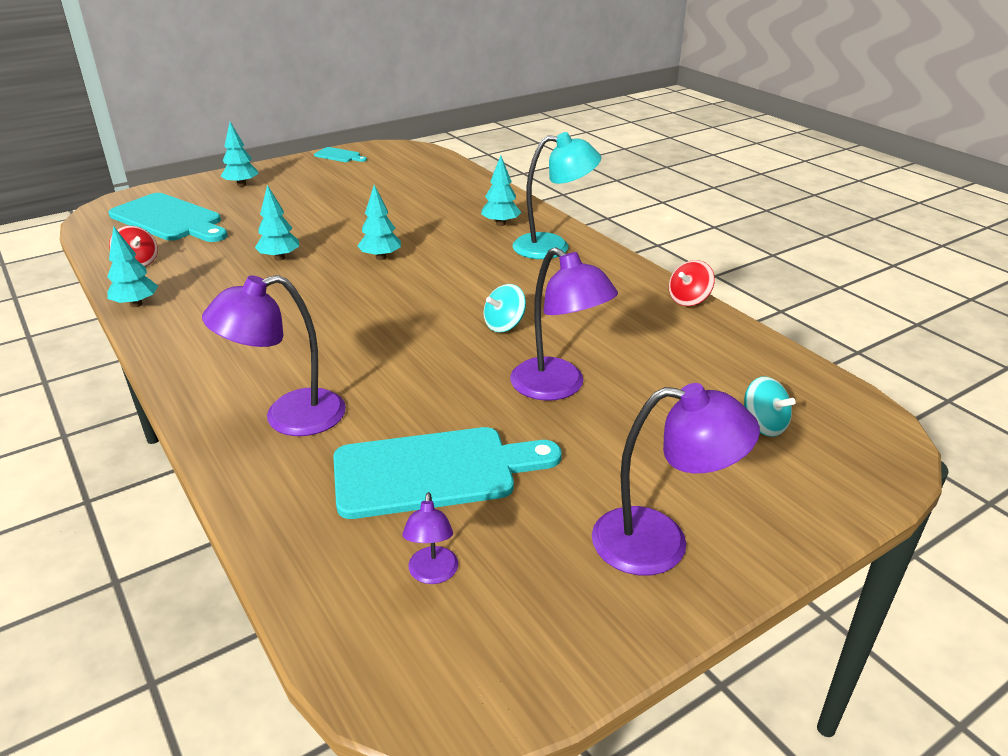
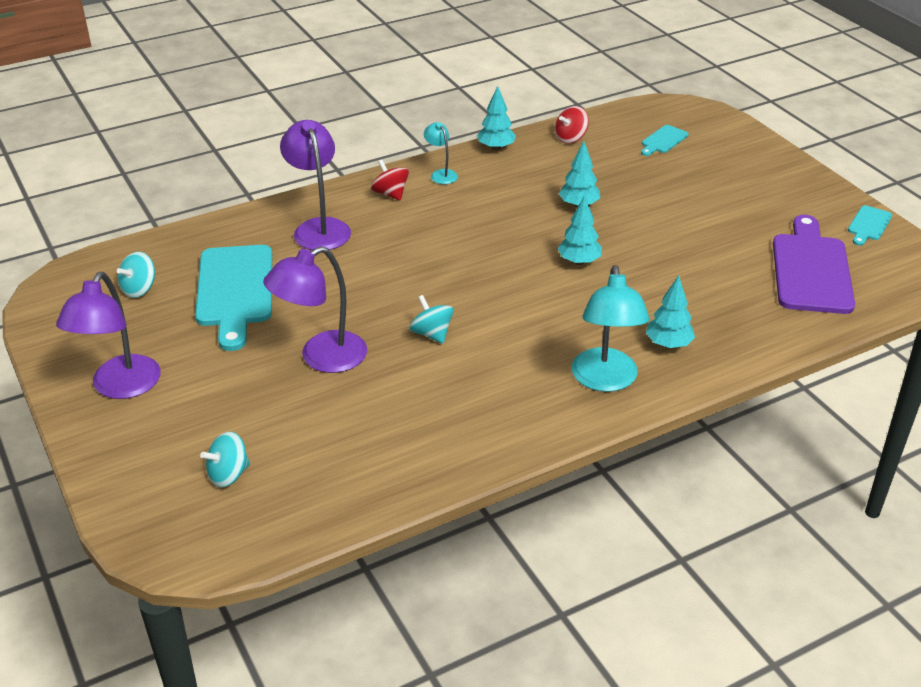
camera: 95 degrees right, 5 degrees up
(169, 219) = (663, 140): turquoise cutting board -> turquoise cutting board, size x0.46
(184, 337) = (441, 174): none -> turquoise lamp
(242, 185) = (758, 169): turquoise tree -> none
(398, 175) = (811, 270): none -> purple cutting board
(432, 574) = (139, 289): purple lamp -> turquoise spinning top
(689, 300) = (466, 471): red spinning top -> red spinning top (390, 194)

